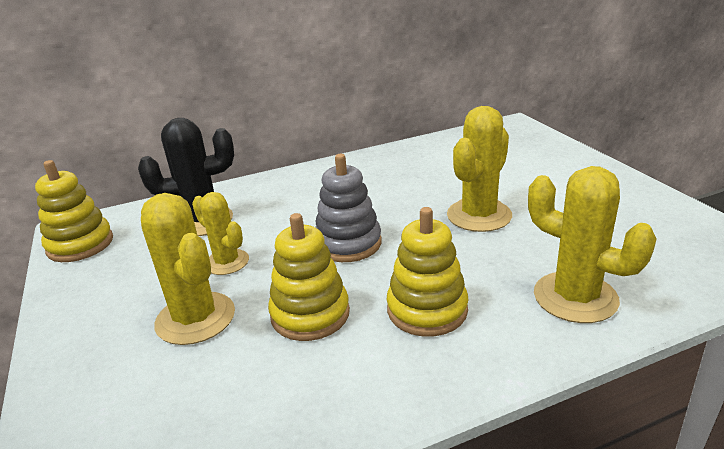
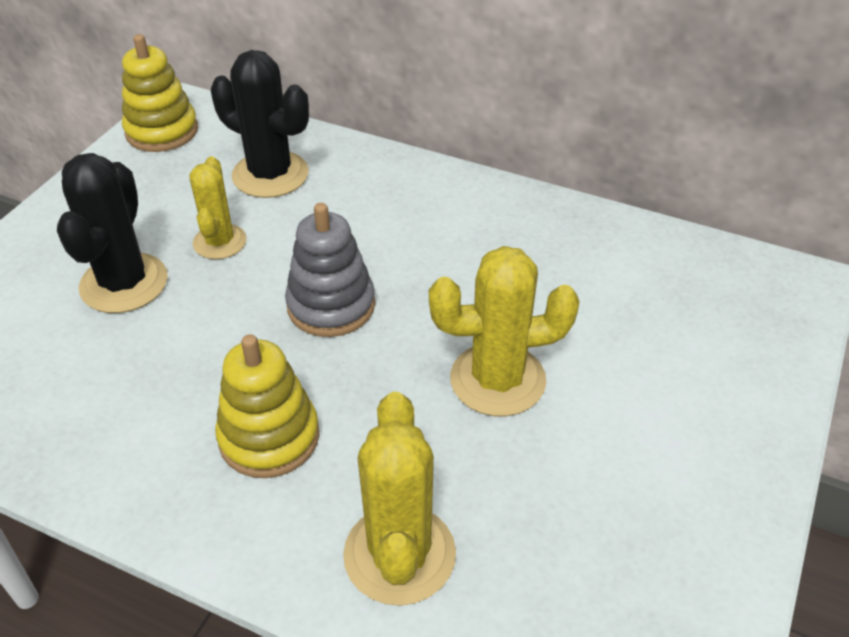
camera: 45 degrees right, 15 degrees up
(195, 318) = (124, 283): yellow cactus -> black cactus
(310, 314) = (191, 354): yellow stacking toy -> none

